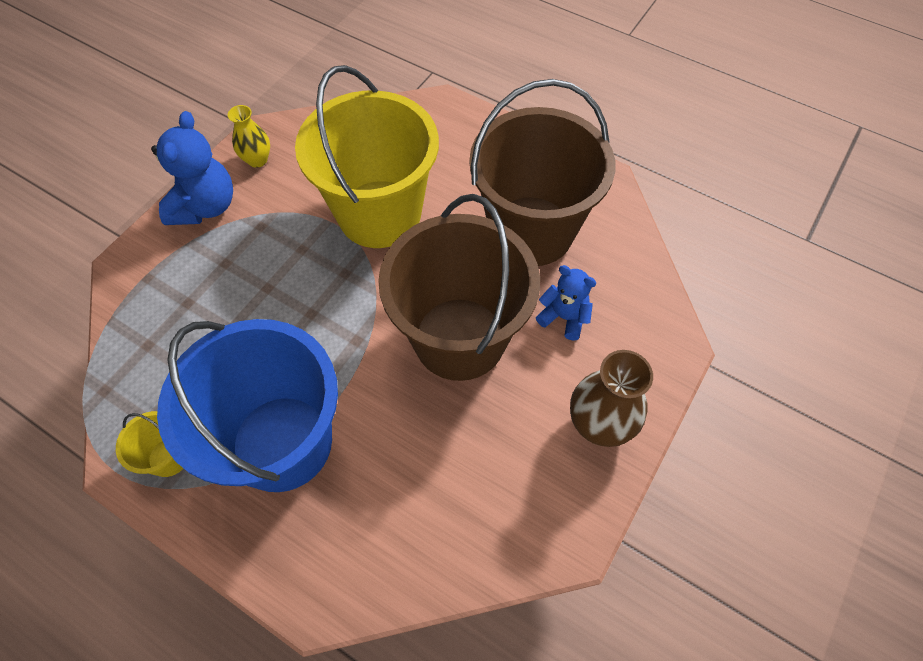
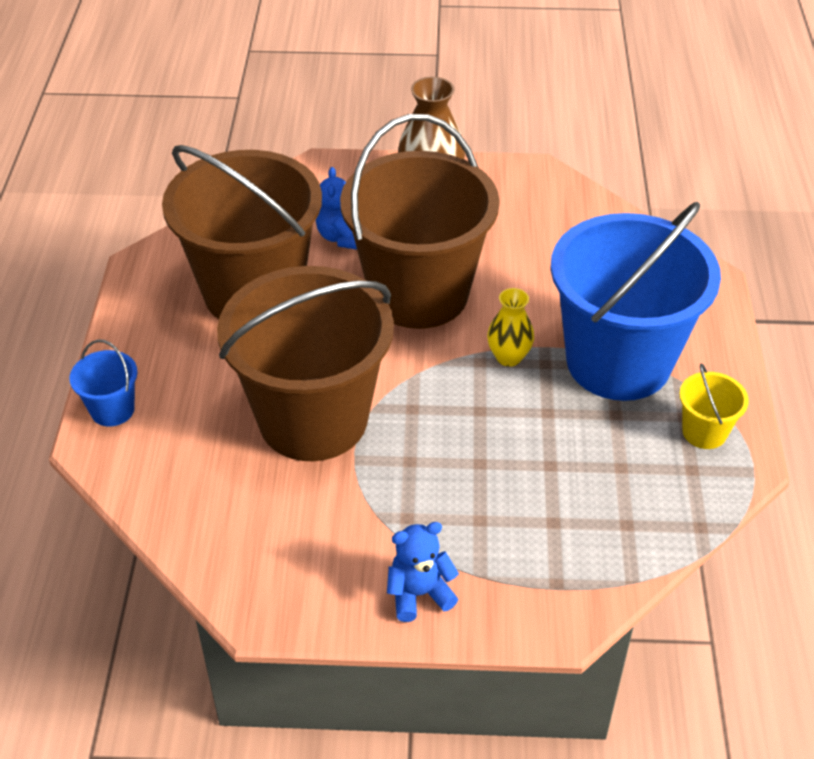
camera: 120 degrees left, 15 degrees down
(205, 206) = (419, 594): blue teddy bear -> blue teddy bear, size x0.62
(257, 160) = (309, 585): yellow vase -> yellow vase (509, 357)
(379, 214) = (313, 419): yellow bucket -> brown bucket
(464, 119) = (112, 410): none -> blue bucket

